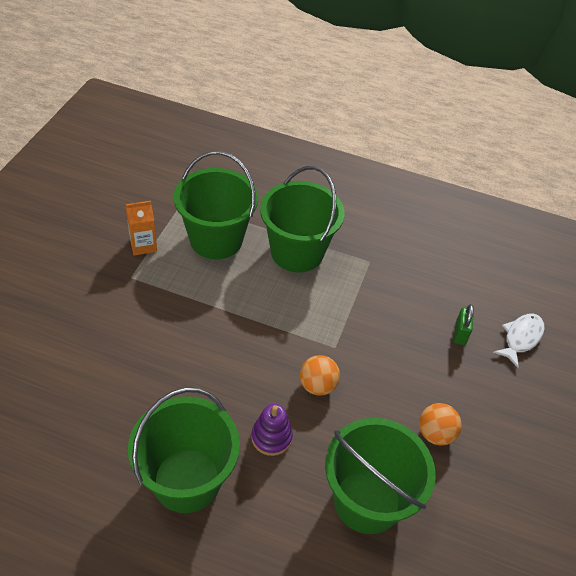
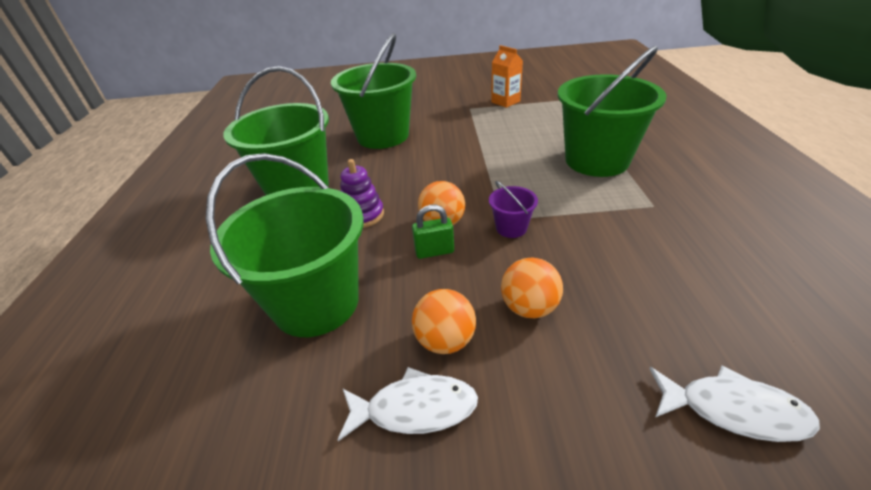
camera: 75 degrees right, 10 degrees down
(216, 239) = (552, 122): green bucket -> green bucket (383, 136)
(348, 347) = (511, 228): none -> purple bucket
(428, 378) = (529, 307): none -> orange ball
(460, 334) = (643, 321): green padlock -> green padlock (434, 251)
(476, 468) = (414, 409): none -> white fish

